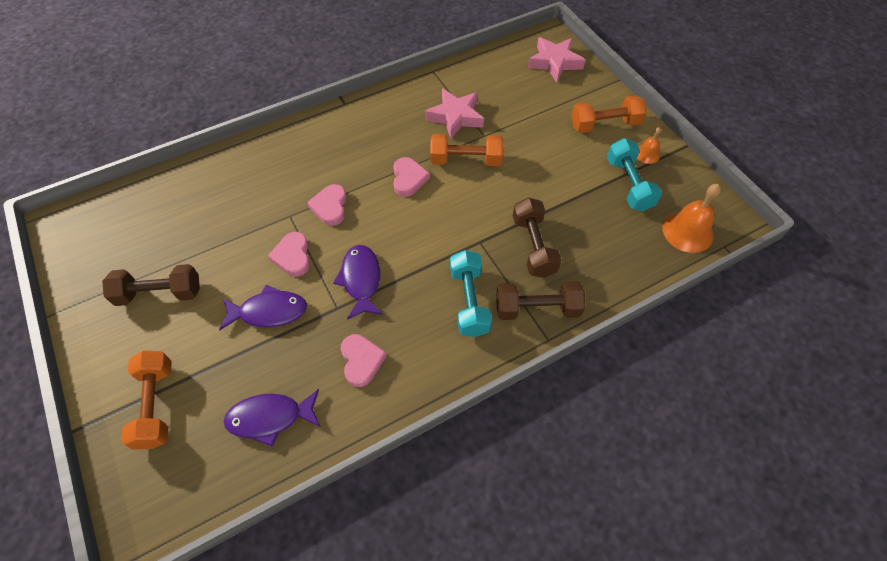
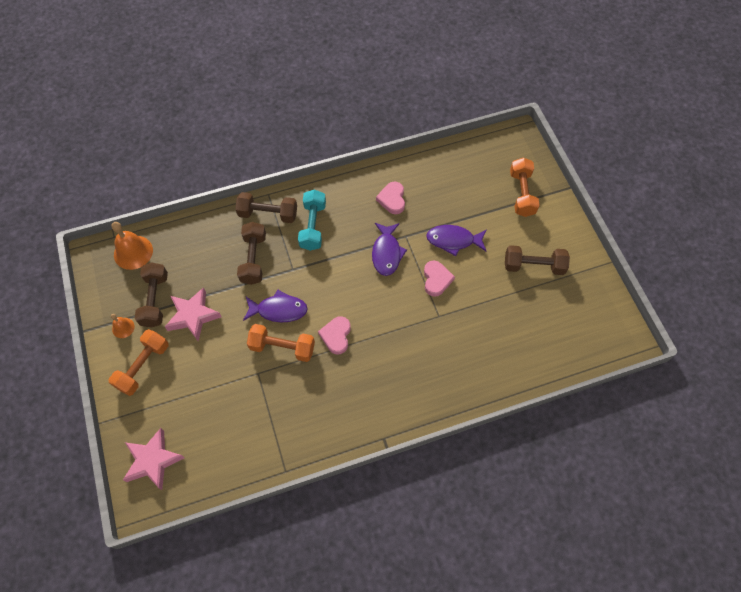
camera: 170 degrees left, 5 degrees up
(270, 418) = (450, 176): purple fish -> purple fish (279, 310)
(330, 207) = (405, 319): pink heart -> none
(455, 117) = (278, 401): pink star -> pink star (193, 316)
(605, 125) = (143, 366): orange dumbbell -> orange dumbbell turned 60 degrees counterclockwise
(629, 184) = (155, 300): turquoise dumbbell -> brown dumbbell

